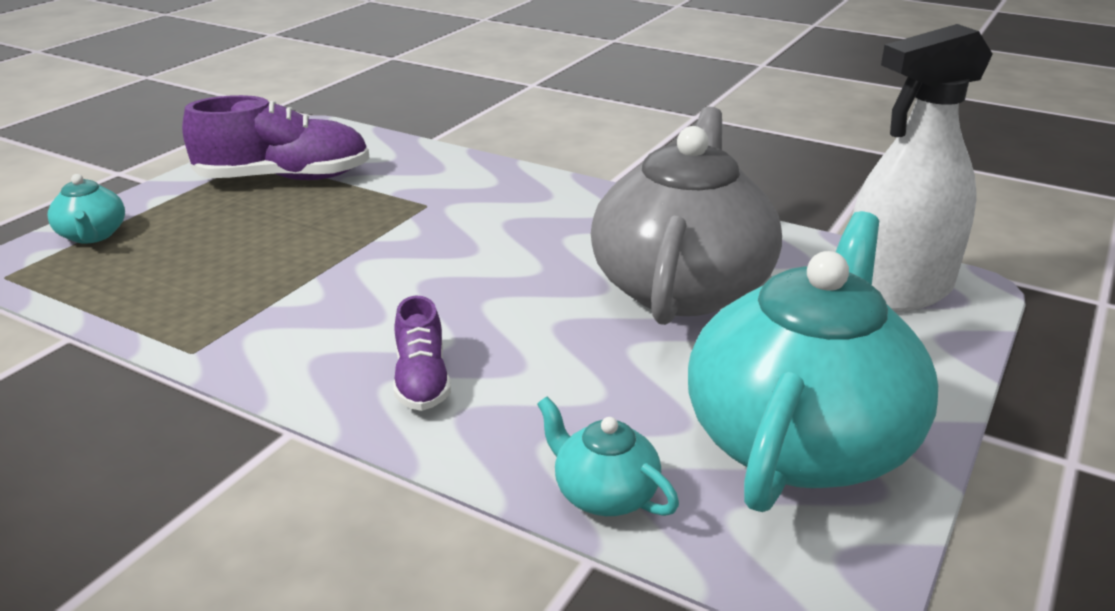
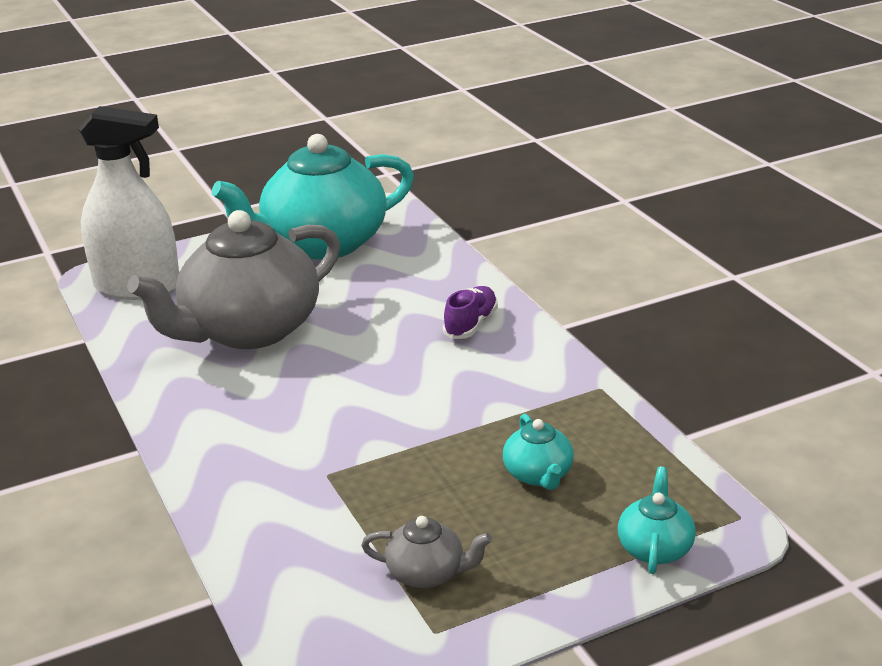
camera: 145 degrees left, 0 degrees up
(284, 178) = (427, 573): purple shoe -> grey teapot
(604, 494) = (435, 252): turquoise teapot -> turquoise teapot (538, 475)

